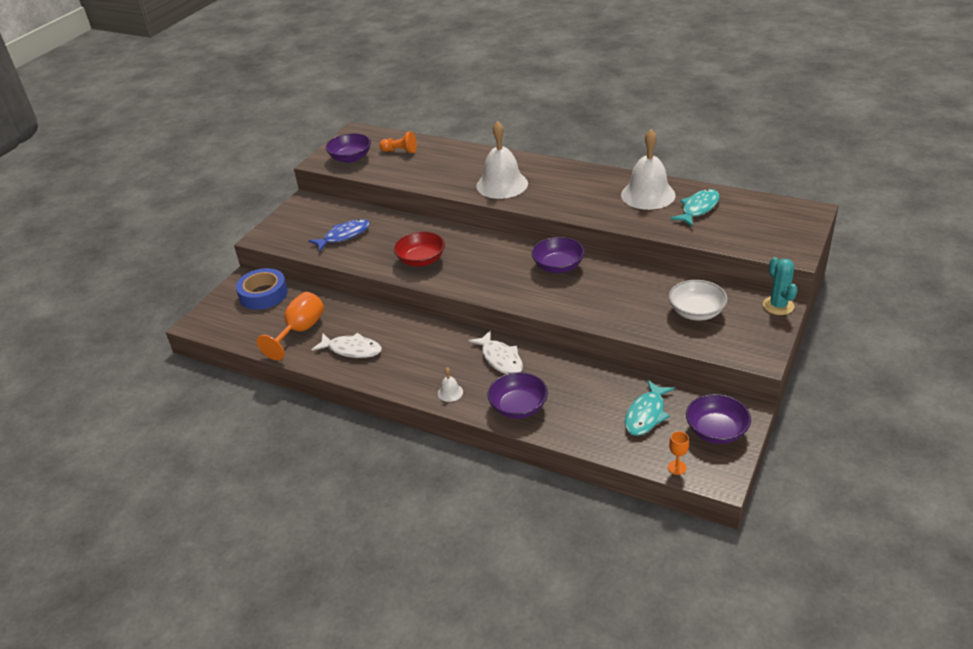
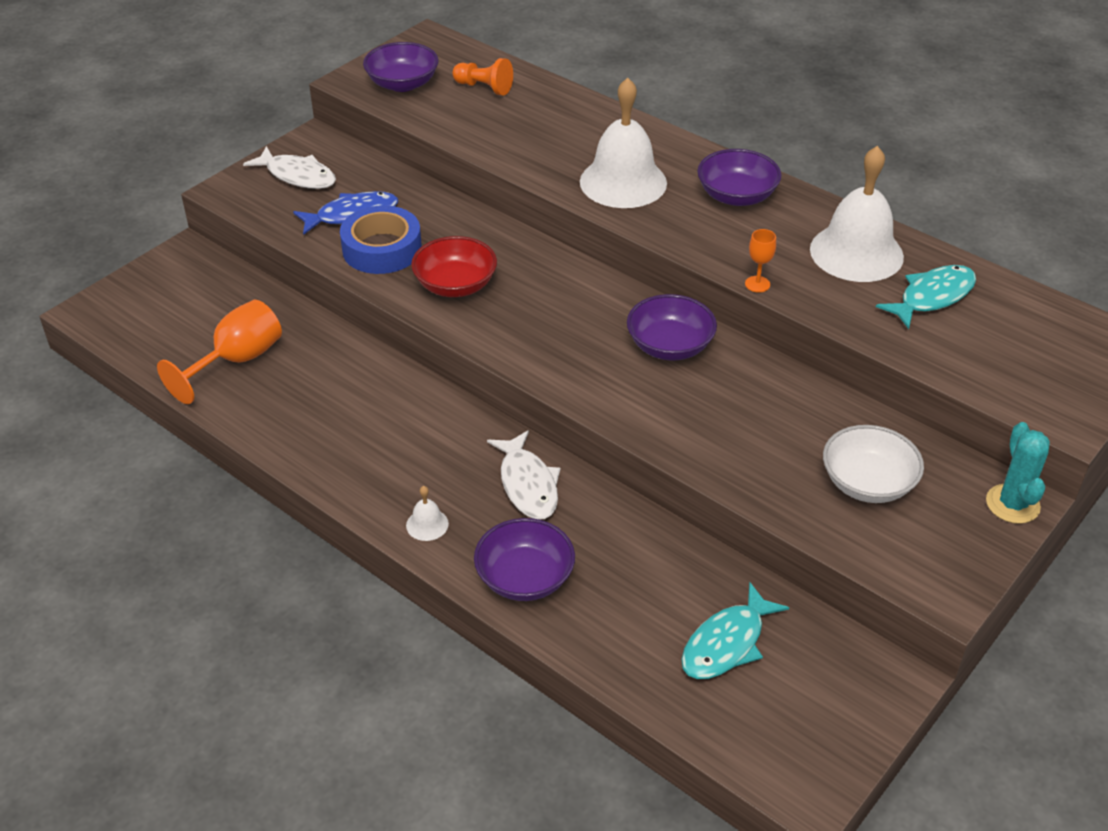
camera: 10 degrees right, 5 degrees up
(263, 294) = (205, 284): blue tape -> blue tape (382, 249)
(352, 349) = (303, 412): white fish -> white fish (297, 176)
(677, 467) = (742, 753): orange goblet -> orange goblet (757, 284)
(716, 431) = (832, 703): purple bowl -> purple bowl (736, 196)

